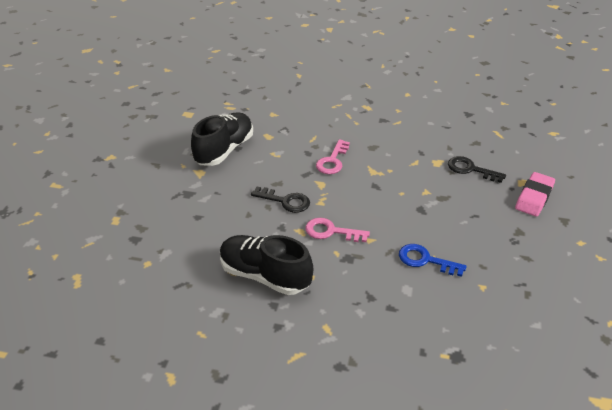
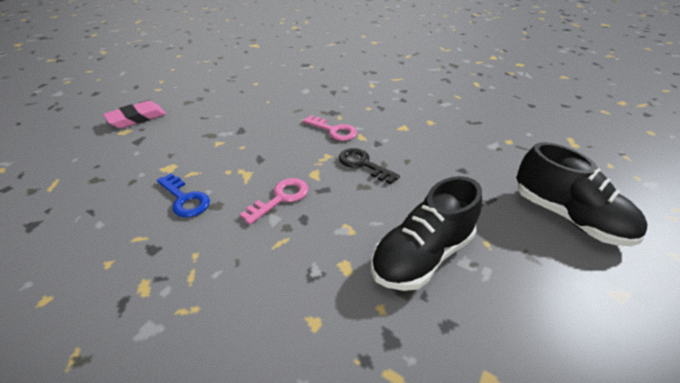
camera: 160 degrees left, 0 degrees up
(265, 276) = (404, 114): black shoe -> black shoe (568, 216)
(425, 260) = (276, 100): blue key -> blue key (185, 199)
(470, 169) = (149, 152): black key -> none

